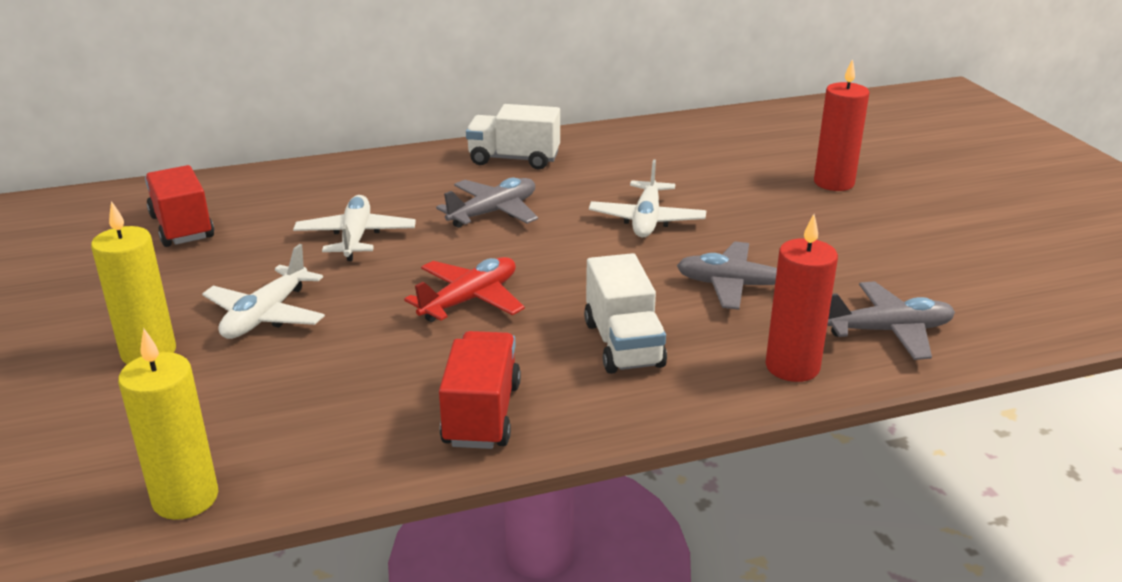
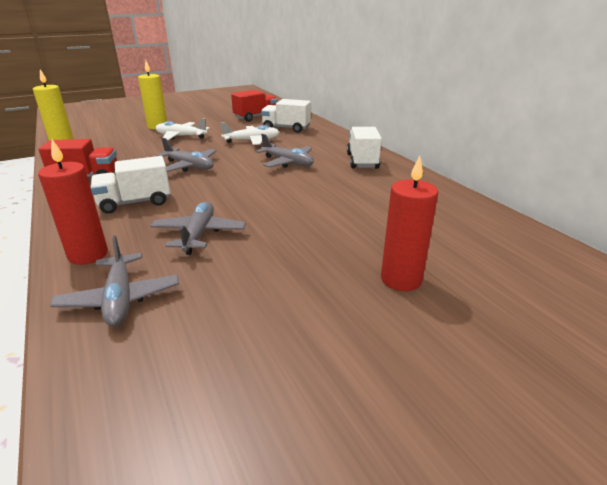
camera: 80 degrees right, 0 degrees up
(298, 201) = (286, 128): none -> white truck
(470, 300) = (189, 166): red plane -> grey plane
(647, 220) = (291, 201): white plane -> none

